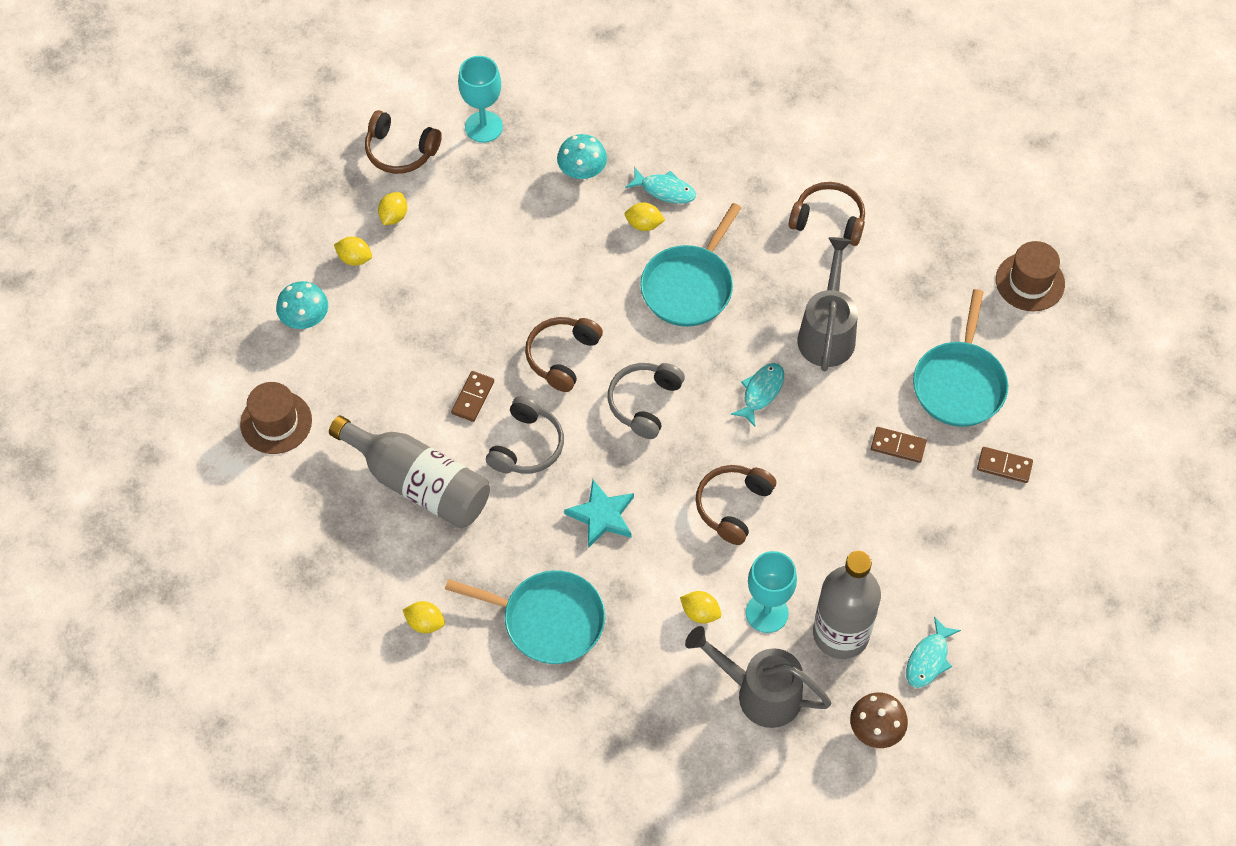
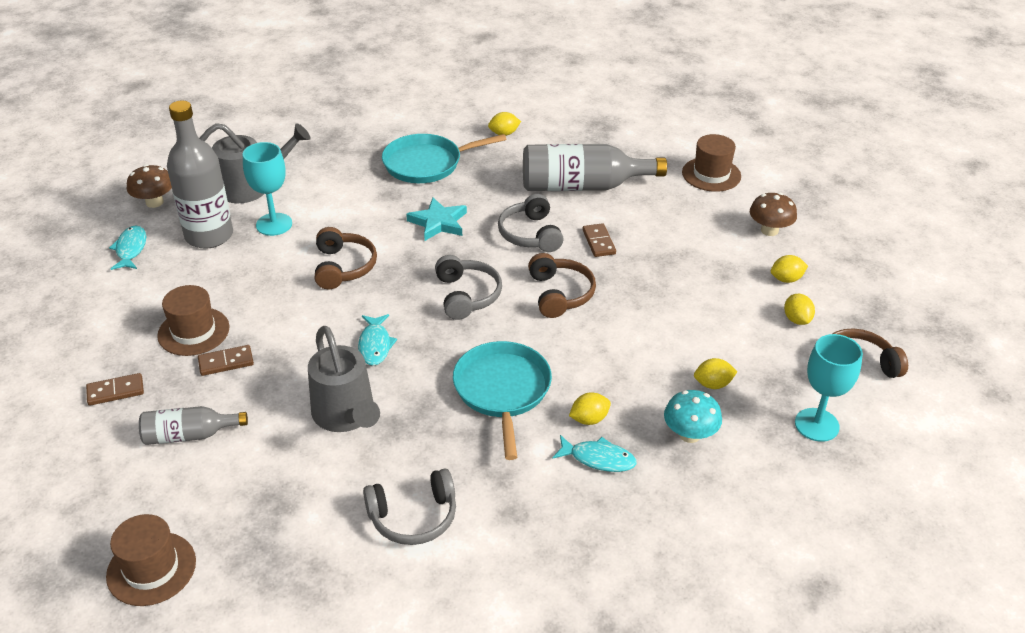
camera: 145 degrees right, 20 degrees down
(305, 318) = (769, 230): turquoise mushroom -> brown mushroom
(665, 190) = (598, 459): turquoise fish -> turquoise fish turned 150 degrees counterclockwise
(700, 613) = (324, 206): yellow lemon -> yellow lemon (713, 384)
(828, 220) = (413, 517): brown headphones -> grey headphones
(911, 500) = (193, 331): none -> brown hat
(959, 384) = (189, 435): turquoise pan -> grey bottle

